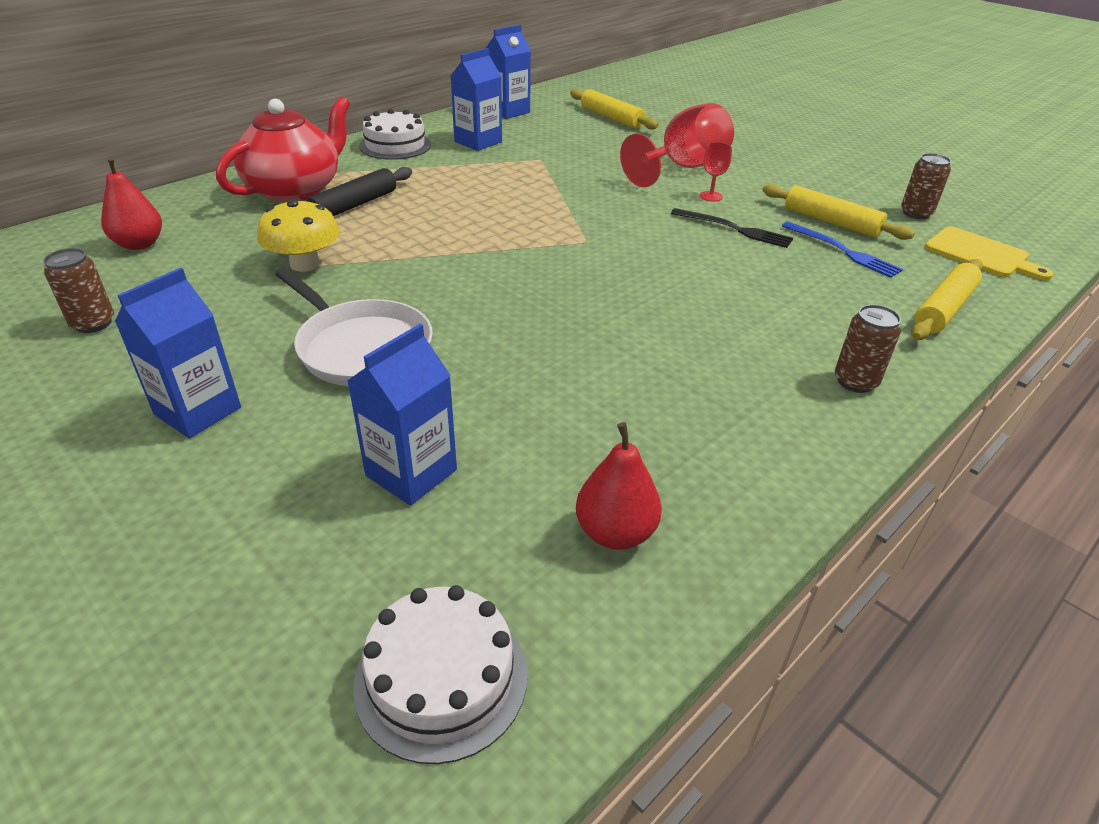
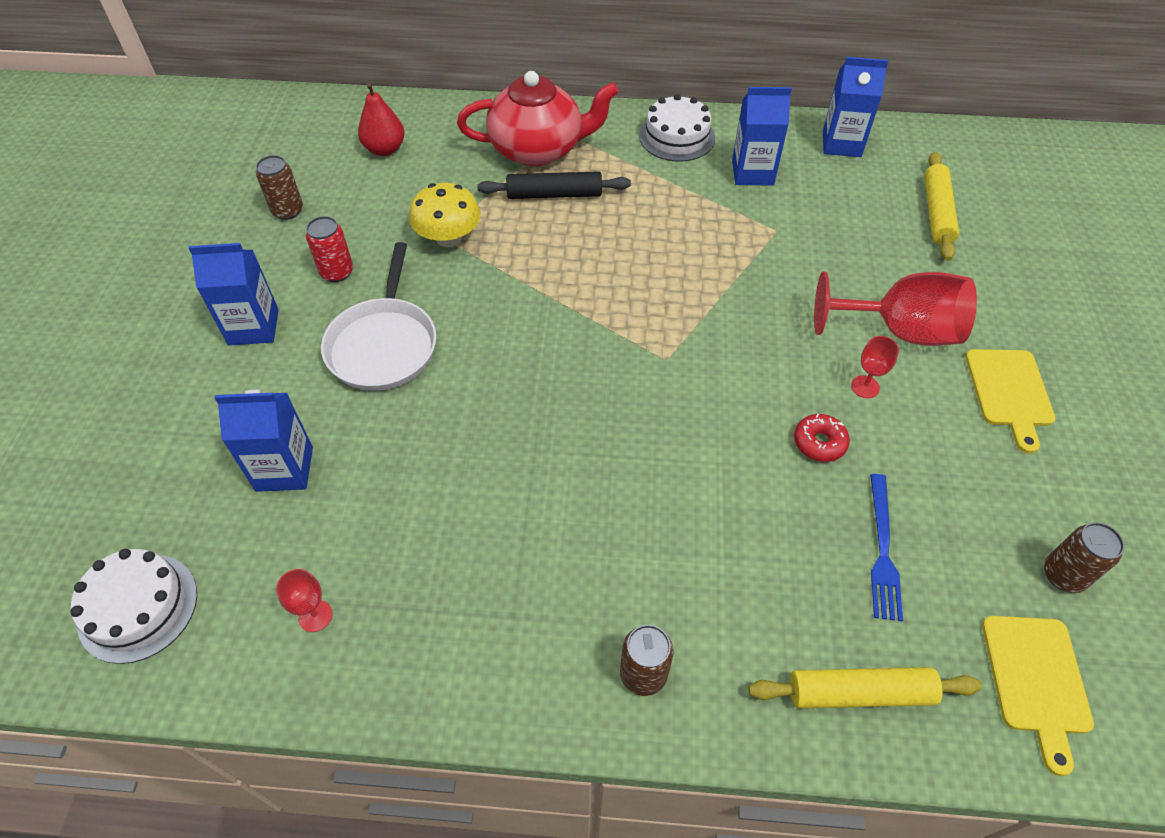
camera: 50 degrees right, 15 degrees up
(228, 332) = (337, 272): none -> red can
(615, 533) = (315, 616): red pear -> red goblet
(734, 229) = (819, 442): black fork -> red donut
(772, 165) = (1009, 392): none -> yellow cutting board
(831, 222) = (937, 509): yellow rolling pin -> none

